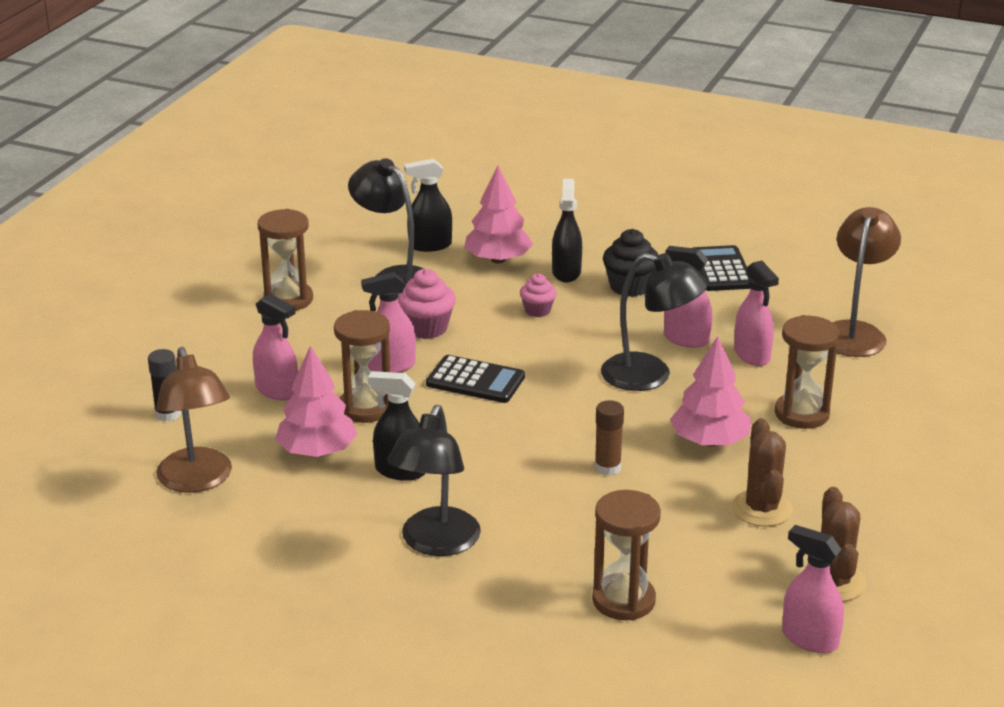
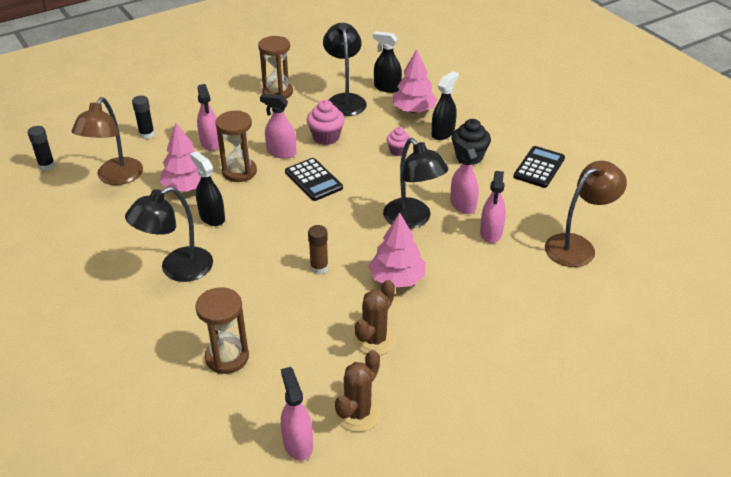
camera: 35 degrees right, 10 degrees up
(67, 507) = (46, 165): none -> black glue stick
(801, 414) = (475, 287): brown hourglass -> none

